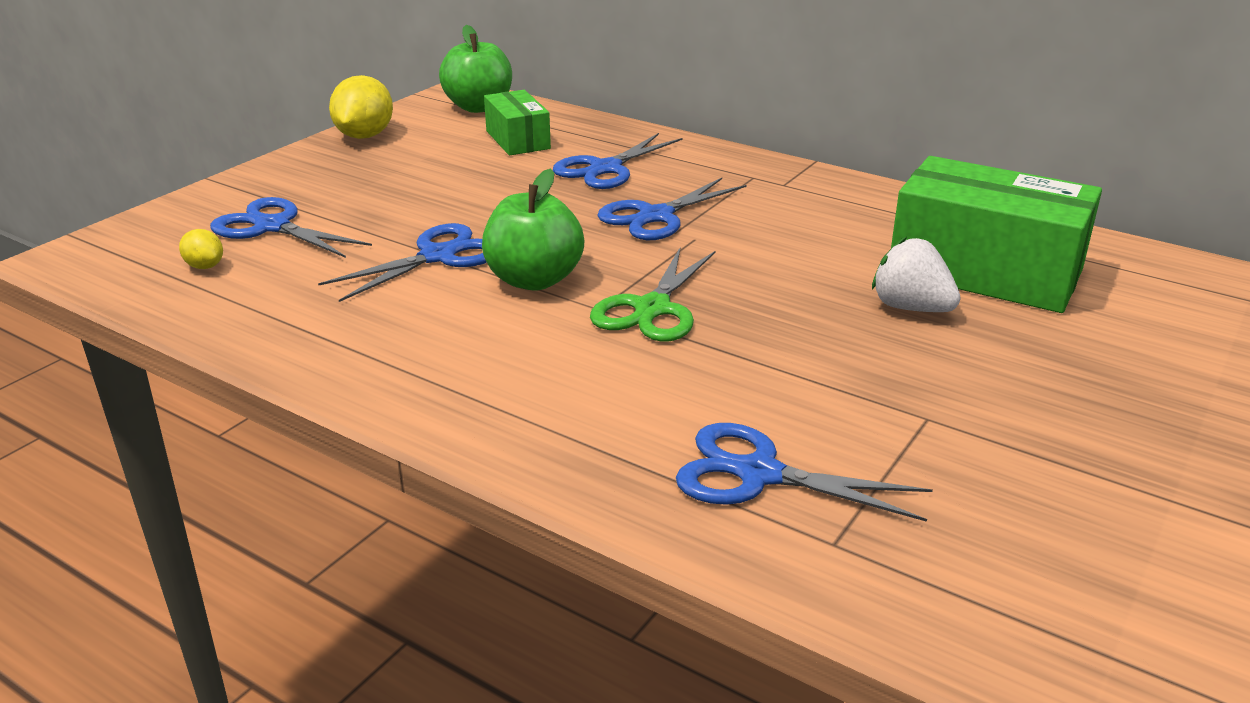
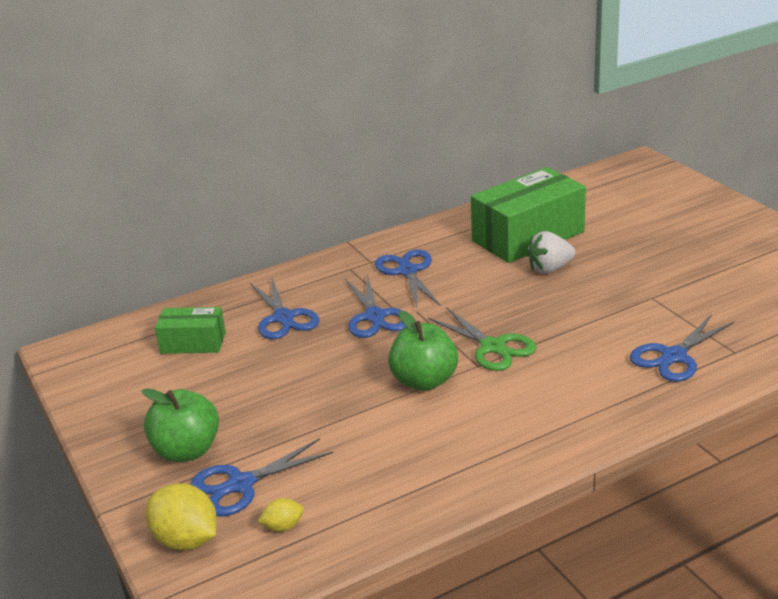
camera: 60 degrees left, 0 degrees up
(364, 136) = (103, 414): yellow lemon -> yellow lemon (186, 540)
(438, 256) = (359, 413): blue scissors -> blue scissors (407, 271)
(479, 107) = (106, 348): green apple -> green apple (187, 451)

